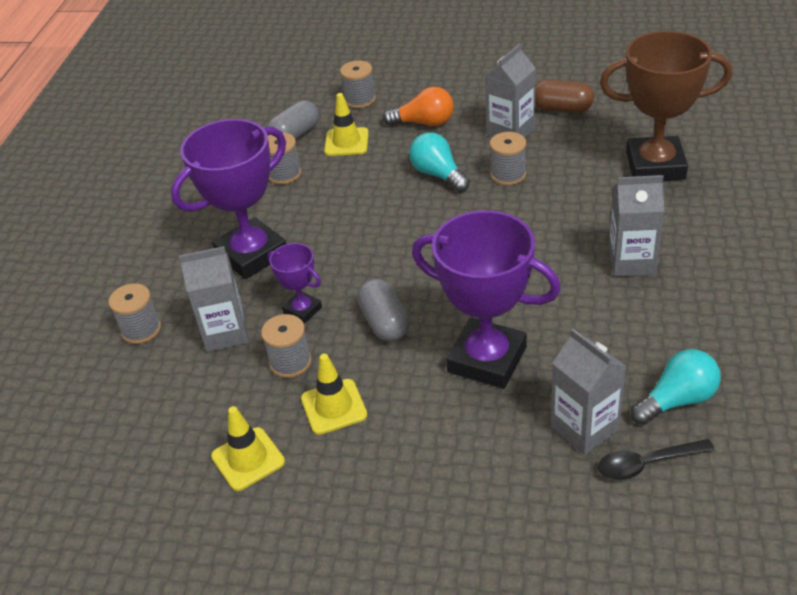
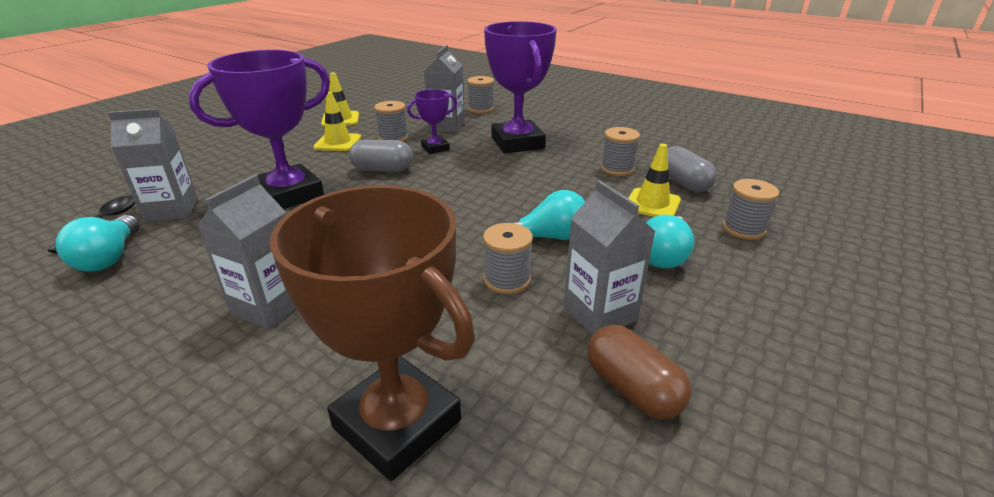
camera: 110 degrees right, 10 degrees down
(424, 123) = (664, 256): orange light bulb -> turquoise light bulb
(562, 109) = (632, 389): brown capsule -> brown capsule turned 75 degrees counterclockwise
(655, 166) = (397, 424): brown trophy -> brown trophy turned 75 degrees counterclockwise

